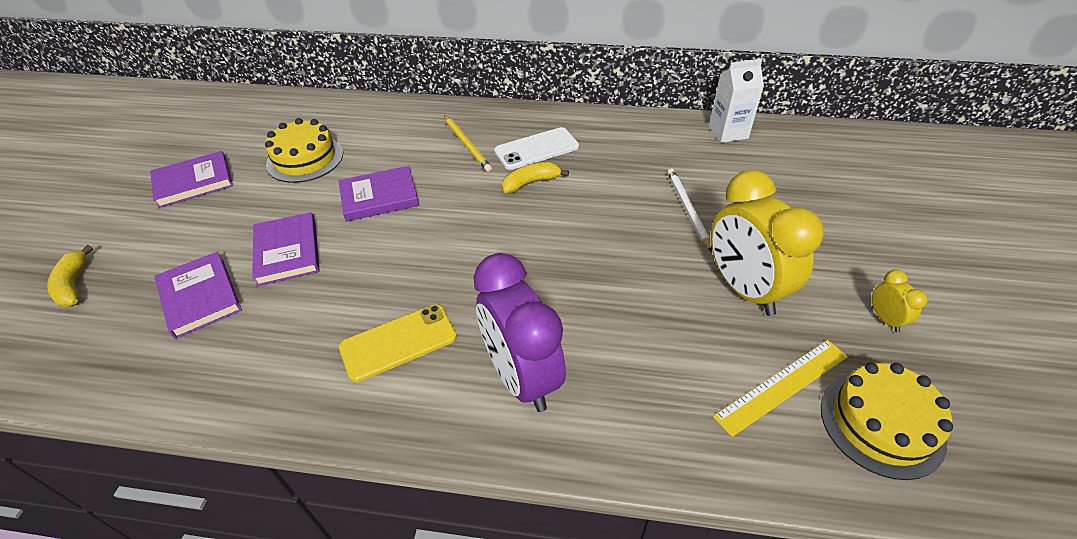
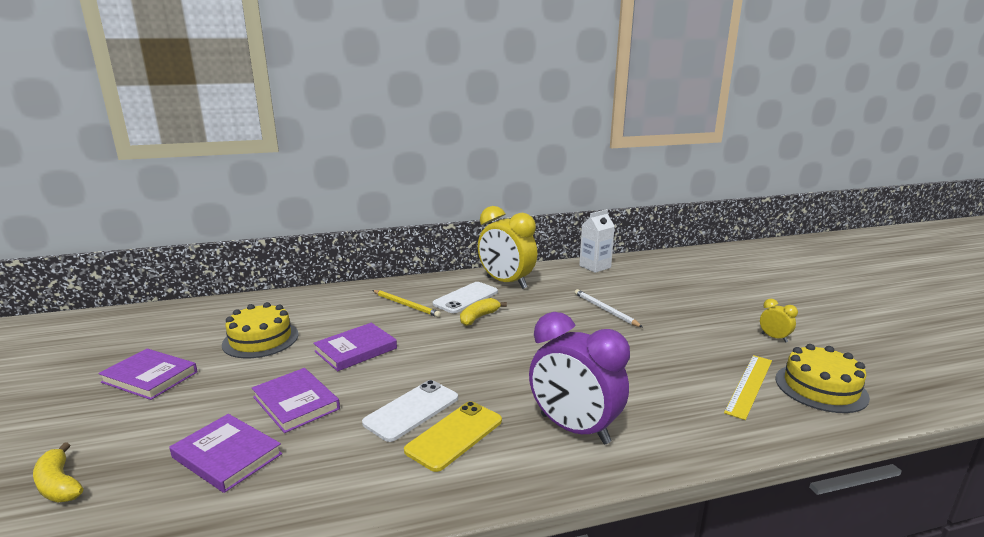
camera: 25 degrees left, 25 degrees down
(194, 182) = (150, 377): purple book -> purple book turned 75 degrees clockwise
(380, 295) = (411, 410): none -> white phone
(744, 289) = (680, 342): yellow clock -> yellow clock (506, 283)

